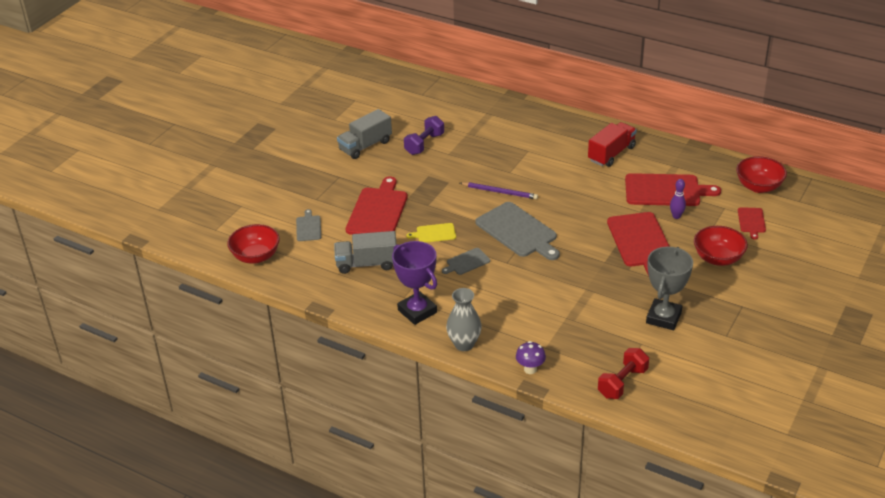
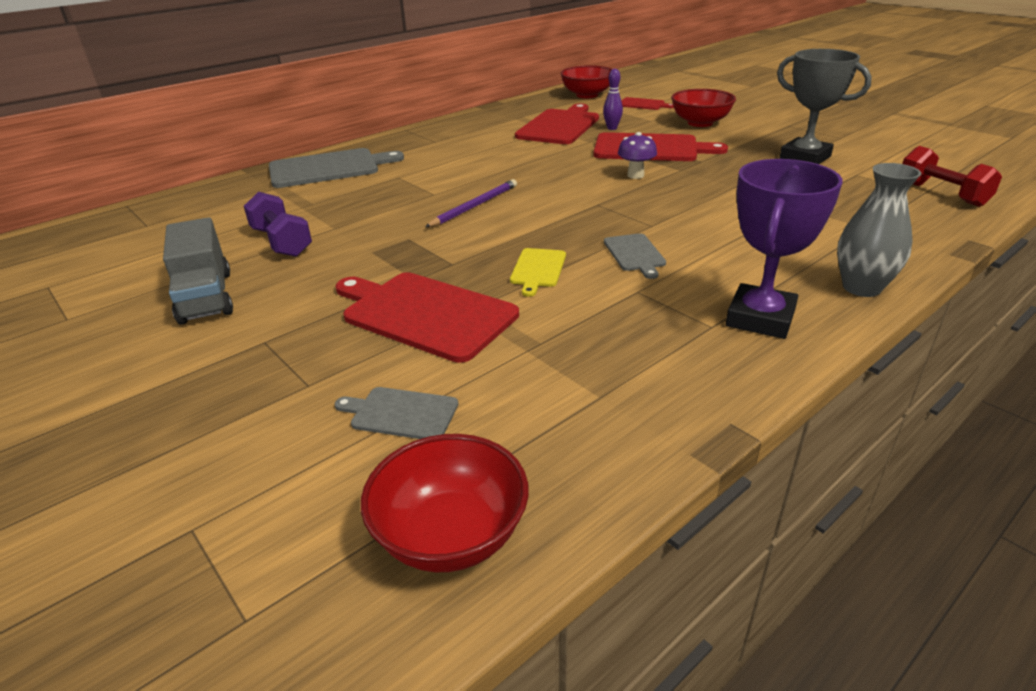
camera: 70 degrees left, 5 degrees down
(367, 264) = (586, 352): grey truck -> none
(417, 311) = (760, 318): purple trophy -> purple trophy turned 45 degrees counterclockwise
(518, 231) = (580, 207): grey cutting board -> grey cutting board (328, 168)
(530, 369) = (923, 245): purple mushroom -> purple mushroom (635, 175)
(611, 154) = (462, 138): red truck -> none

